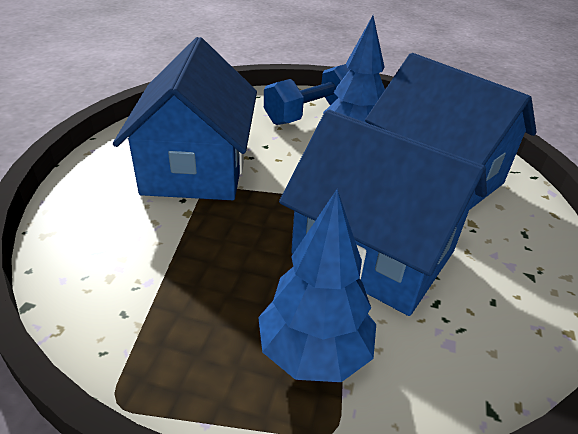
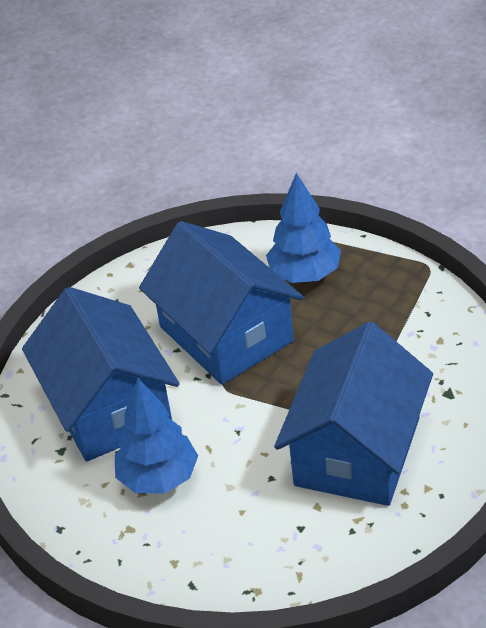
camera: 155 degrees left, 5 degrees up
(311, 114) = (188, 535): blue dumbbell -> none

